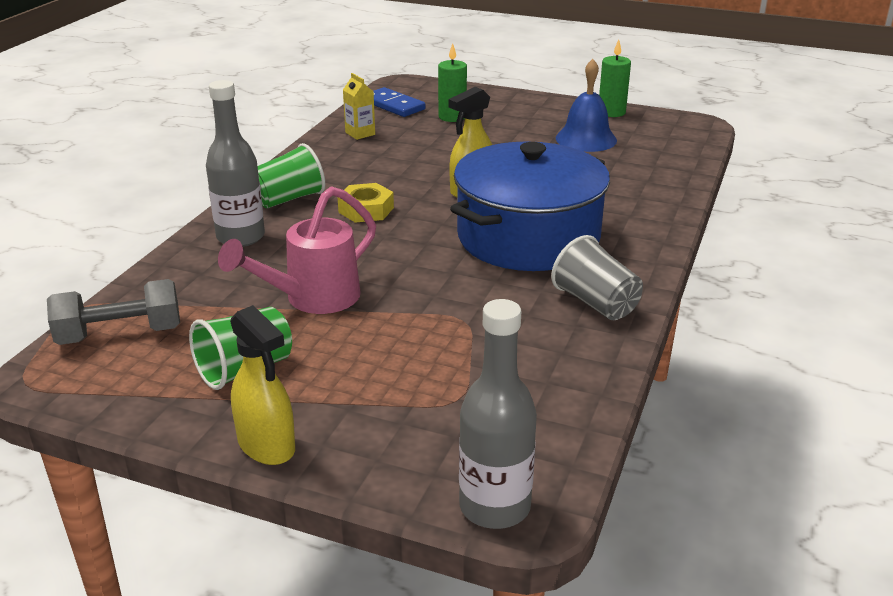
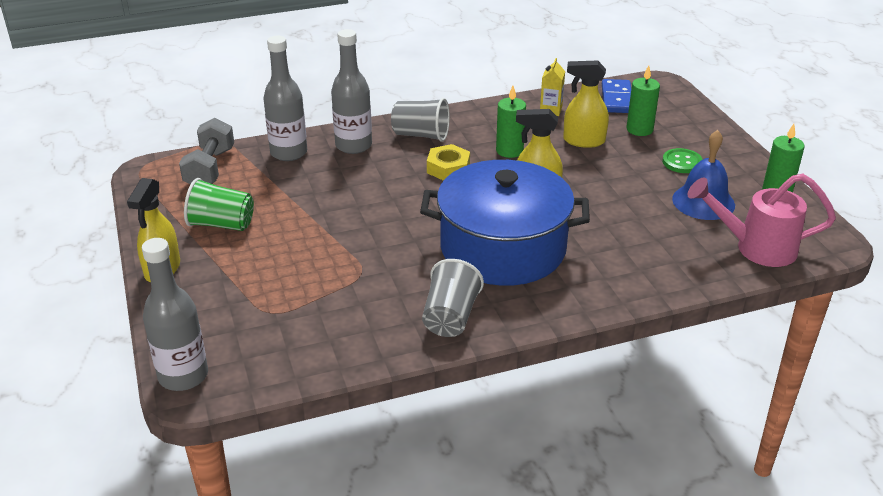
camera: 50 degrees right, 5 degrees up
(120, 334) = (210, 168): grey dumbbell -> grey dumbbell turned 60 degrees clockwise
(184, 276) = (289, 153): none -> grey bottle
(288, 199) = (421, 135): green cup -> grey cup
(312, 299) = (316, 207): pink watering can -> pink watering can (755, 248)
(388, 174) = (509, 151): none -> green candle
(429, 141) = (583, 141): none -> yellow spray bottle
(523, 123) = (682, 162): none -> green button

